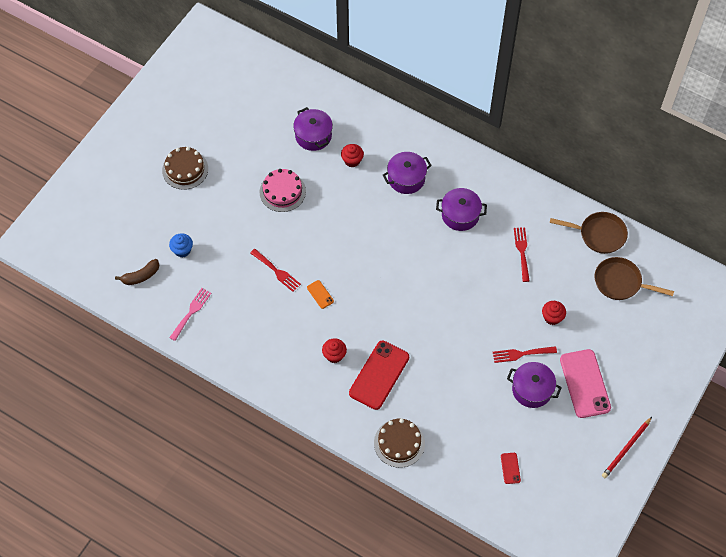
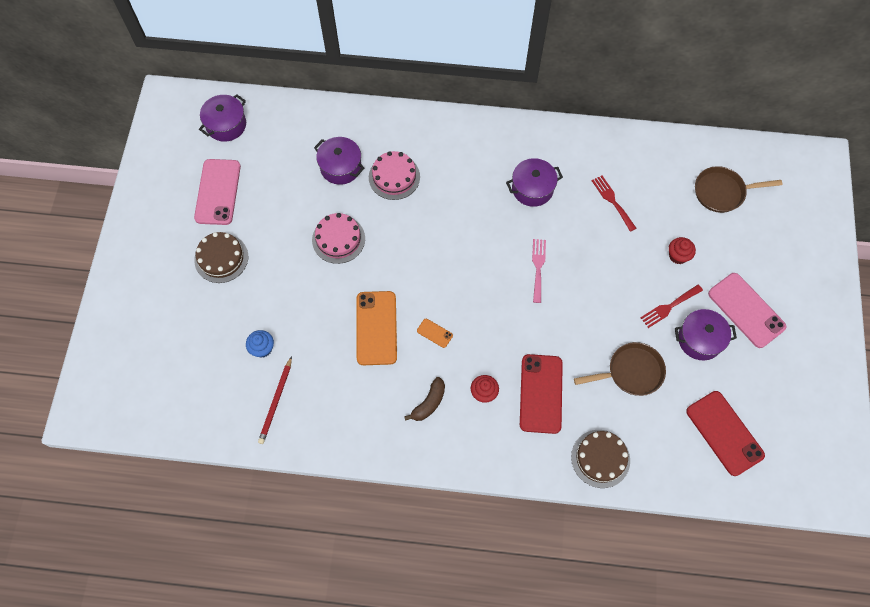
camera: 25 degrees left, 5 degrees up
(141, 276) = (230, 397): brown banana -> brown banana (429, 403)
(191, 312) = (306, 413): pink fork -> pink fork (538, 267)
(207, 117) = (218, 192): none -> pink phone
(277, 271) = (376, 328): red fork -> orange phone
(352, 160) = (394, 177): red cupcake -> pink cake
(406, 178) = (459, 173): purple pot -> purple pot (226, 125)
(510, 468) = (724, 433): red phone -> red phone, size x2.26
(599, 234) = (675, 153): brown pan -> brown pan (631, 372)
(626, 449) = (822, 360): red pencil -> red pencil (276, 402)

